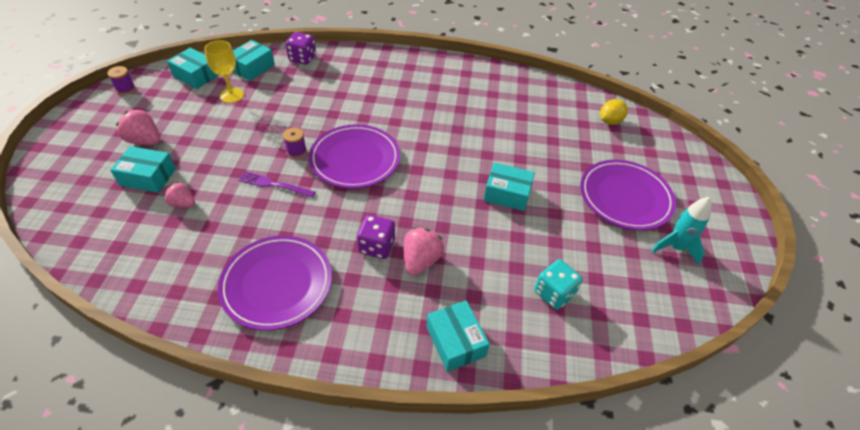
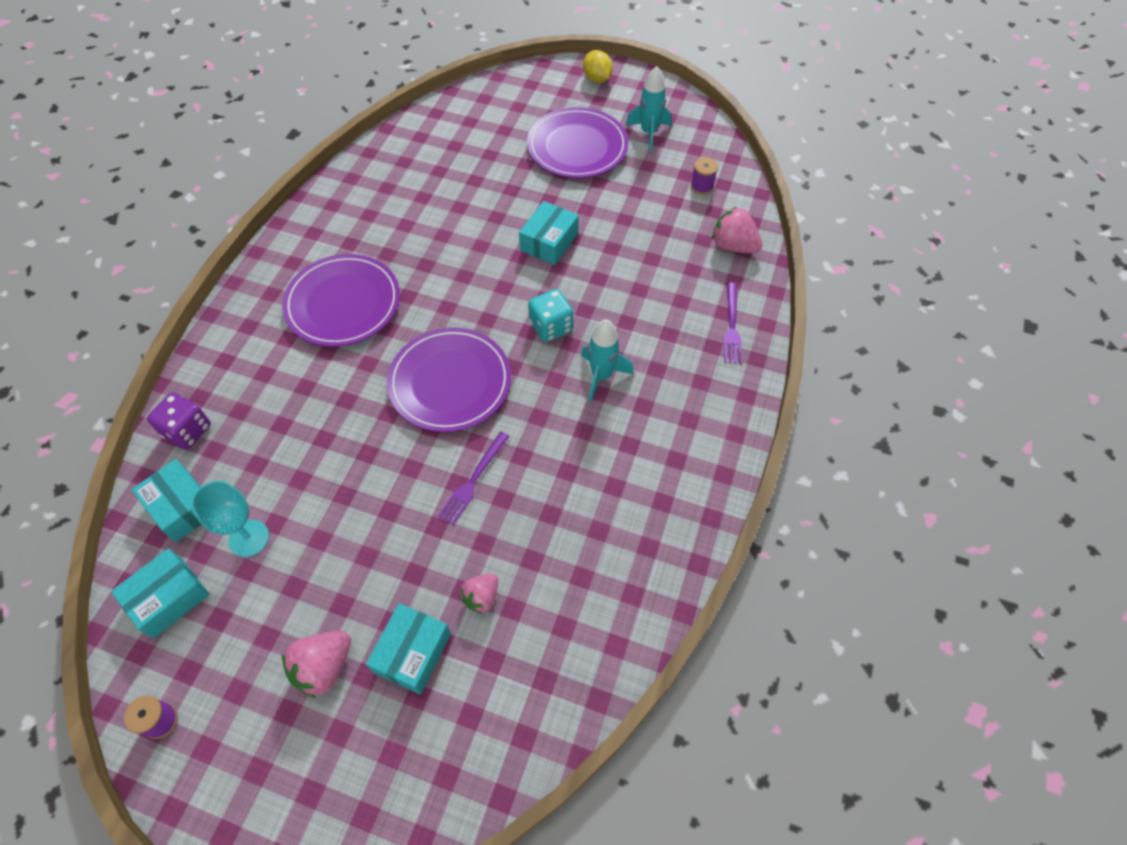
camera: 75 degrees left, 10 degrees up
(231, 95) = (249, 538): yellow goblet -> turquoise goblet
(277, 284) = (638, 481): purple plate -> purple plate (343, 304)
(296, 151) = (414, 450): purple spool -> purple spool (701, 186)
(377, 246) = (601, 376): purple dice -> turquoise rocket
(421, 261) = (629, 338): pink strawberry -> pink strawberry (733, 246)
(455, 341) = (731, 326): turquoise box -> purple fork
(554, 293) = (687, 237): turquoise dice -> turquoise dice (551, 326)
(610, 121) = (458, 122): yellow lemon -> yellow lemon (597, 79)

